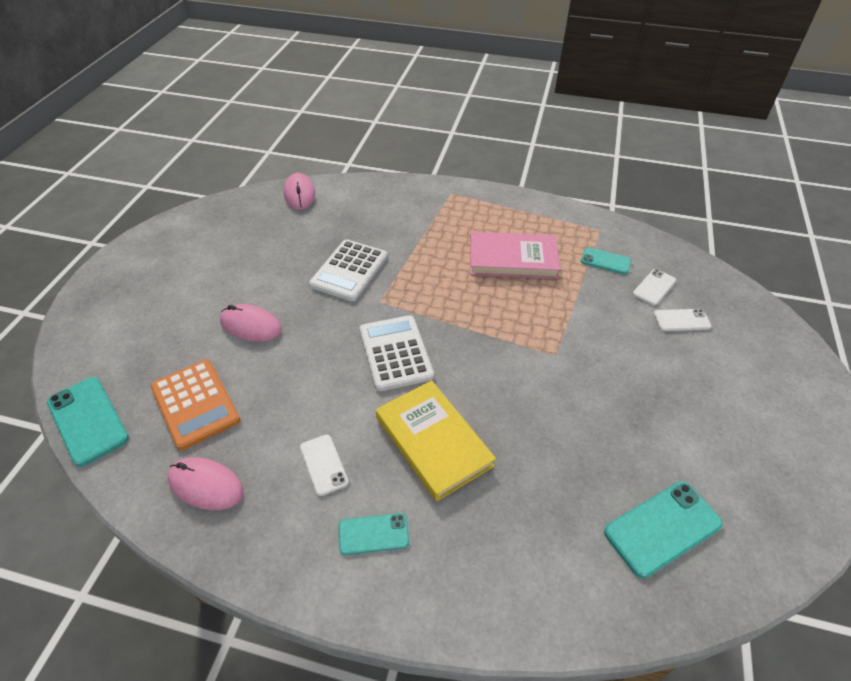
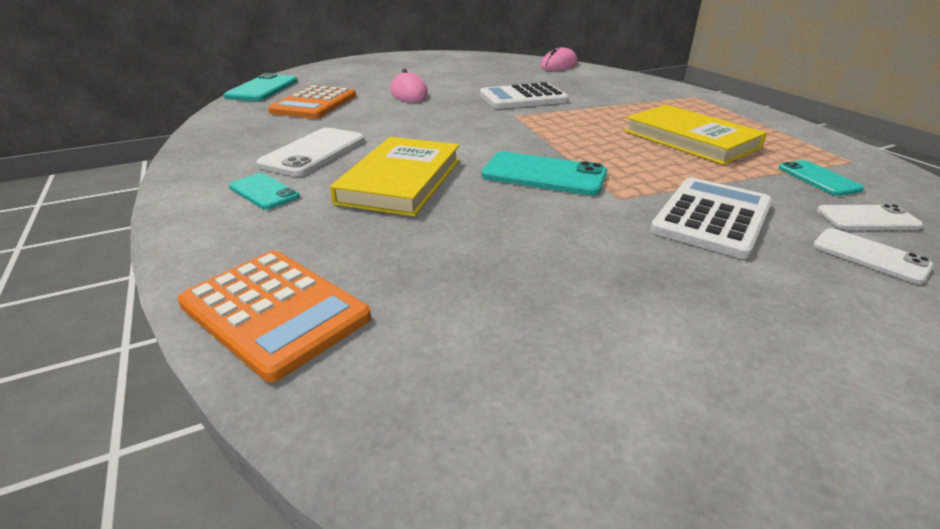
camera: 50 degrees right, 15 degrees down
(206, 485) = (247, 128): pink mouse -> none
(324, 464) = (314, 152): white phone -> white phone, size x1.65
(395, 353) = (472, 136): white calculator -> white calculator (712, 217)
(512, 259) = (690, 139): pink book -> yellow book
(553, 599) = (274, 311): none -> orange calculator
(662, 528) = (485, 363): turquoise phone -> turquoise phone (544, 174)

